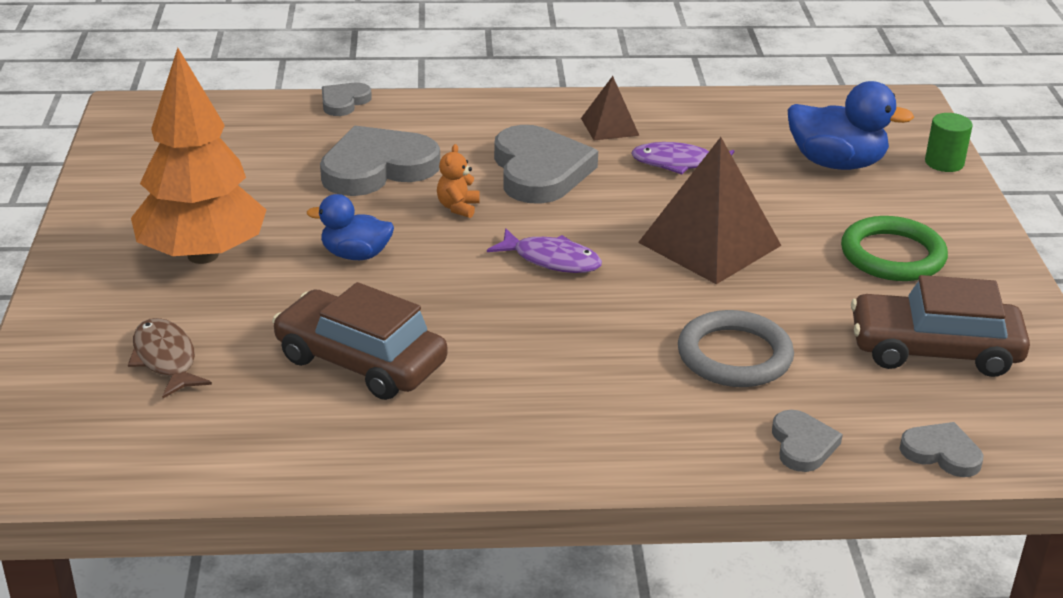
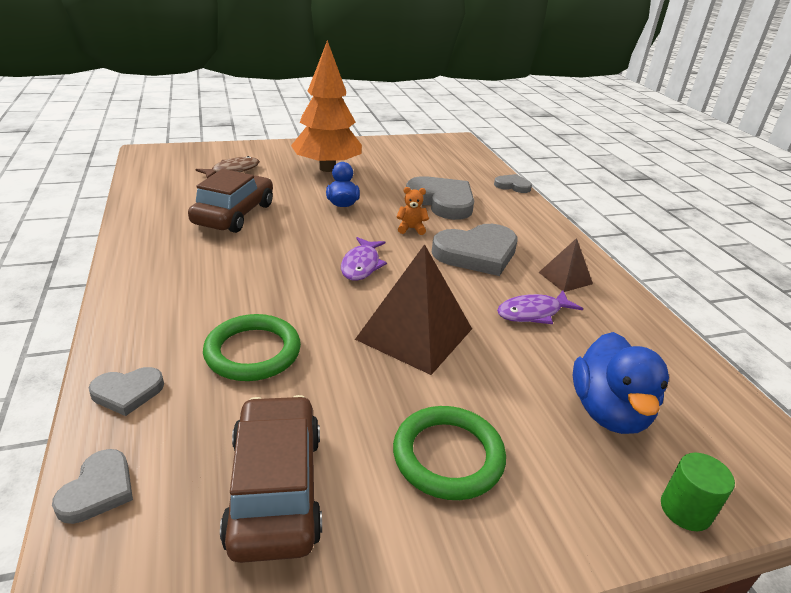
camera: 75 degrees right, 0 degrees up
(678, 163) = (533, 313): purple fish -> purple fish turned 105 degrees counterclockwise
(734, 355) = (253, 352): grey ring -> green ring

